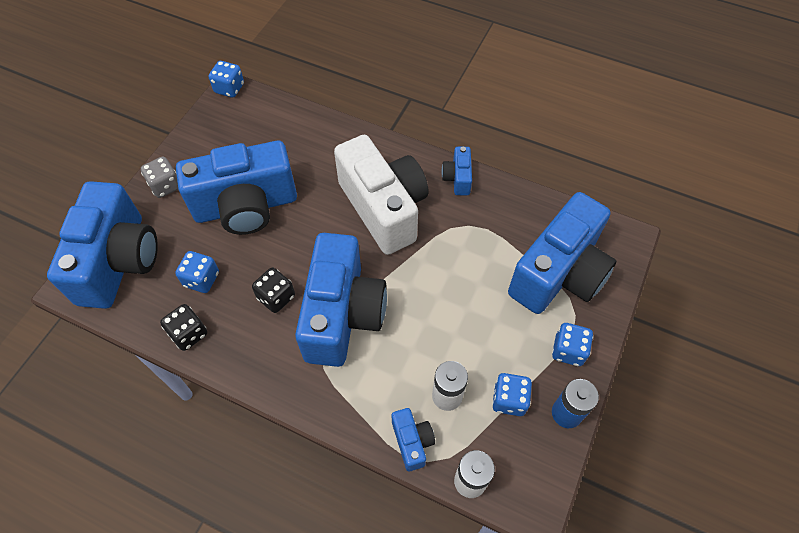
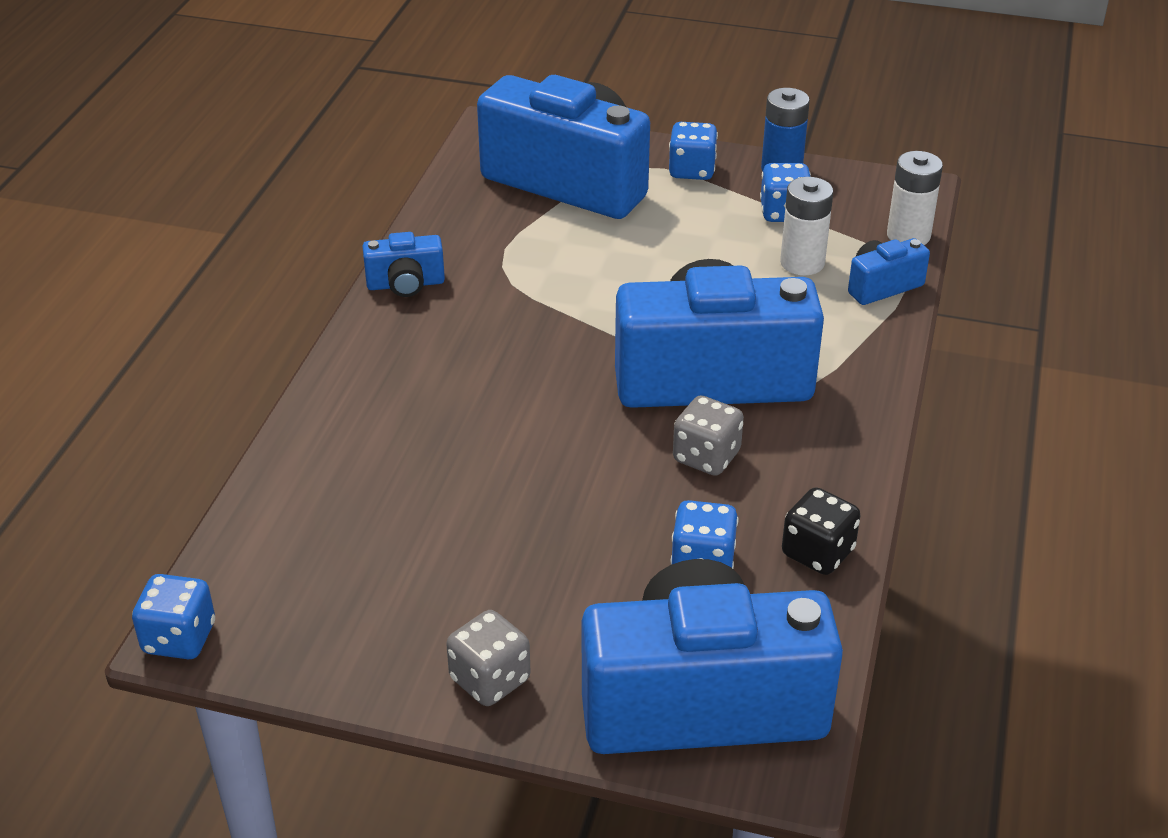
camera: 100 degrees left, 20 degrees down
(246, 206) = (519, 536): blue camera -> none
(276, 297) = (706, 457): black dice -> grey dice
(384, 208) = (487, 358): white camera -> none

